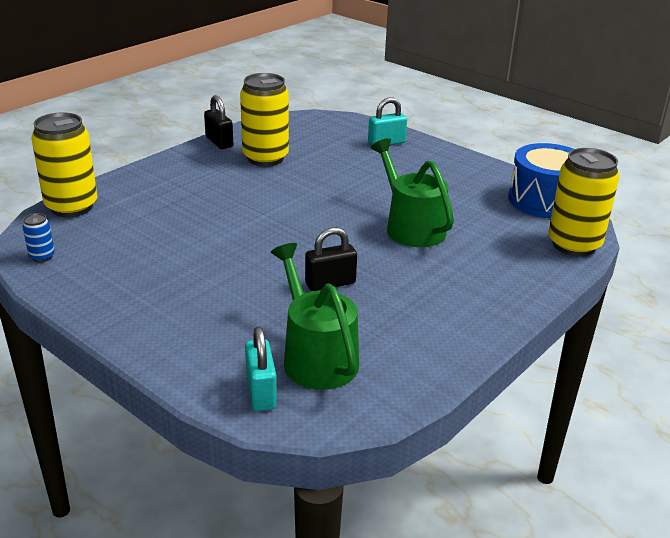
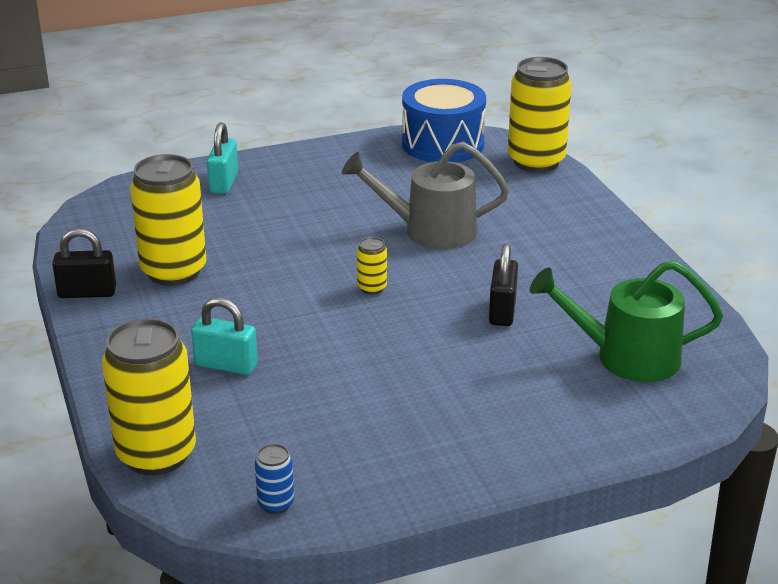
camera: 60 degrees left, 0 degrees up
(261, 392) = (664, 404): turquoise padlock -> turquoise padlock (226, 365)
(311, 225) = (372, 288): none -> yellow can
(411, 227) = (430, 230): green watering can -> grey watering can

